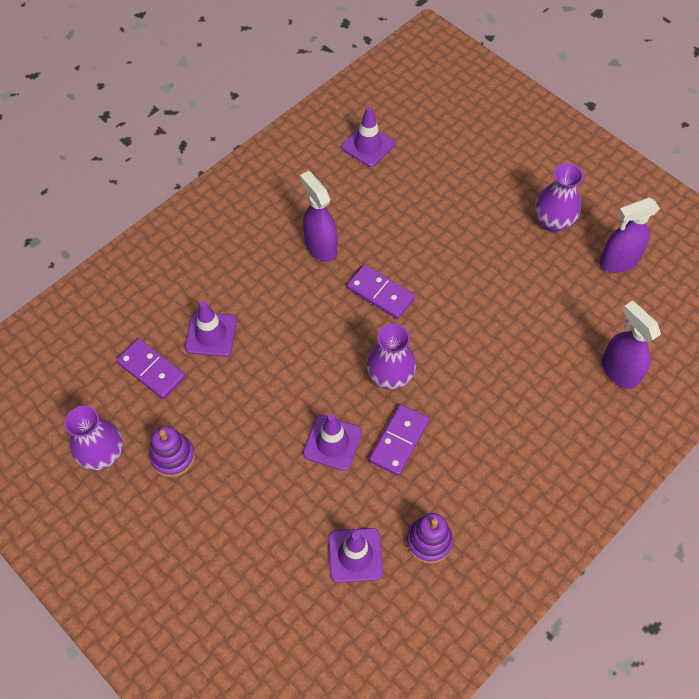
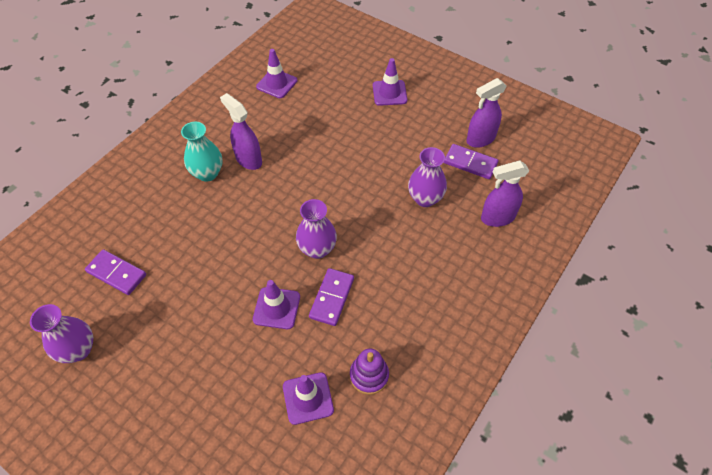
camera: 10 degrees left, 5 degrees down
(173, 456) = (140, 341): purple stacking toy -> none
(211, 334) = (165, 238): purple traffic cone -> purple traffic cone (389, 93)
(268, 258) = (207, 173): none -> turquoise vase
(380, 293) = (301, 187): purple domino -> purple domino (470, 163)
(553, 222) = (426, 118): purple vase -> purple vase (425, 198)
(619, 371) = (497, 218): purple spray bottle -> purple spray bottle turned 60 degrees counterclockwise

